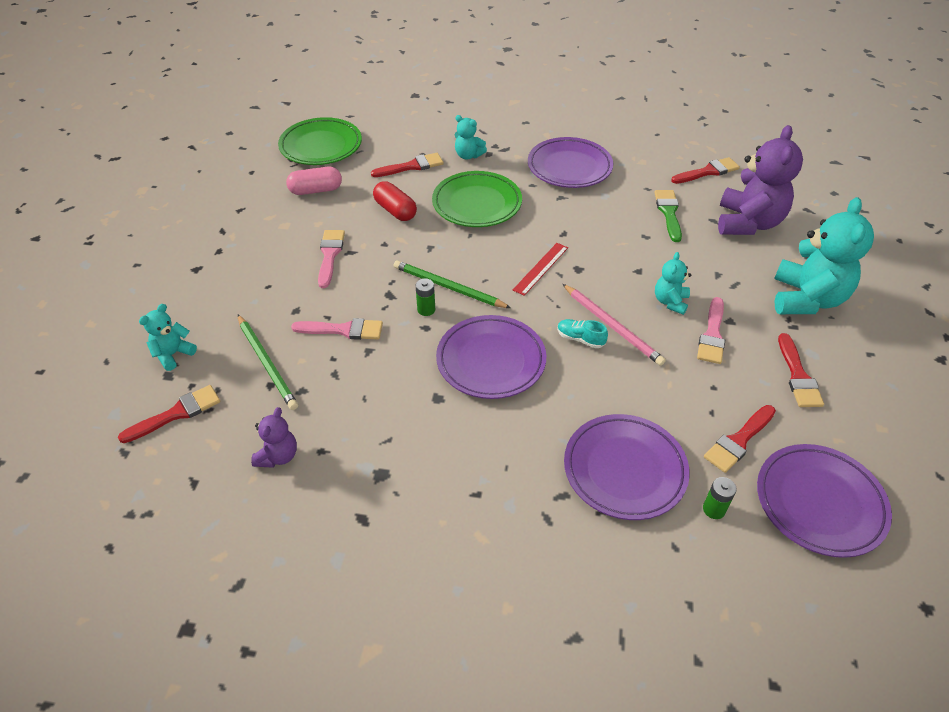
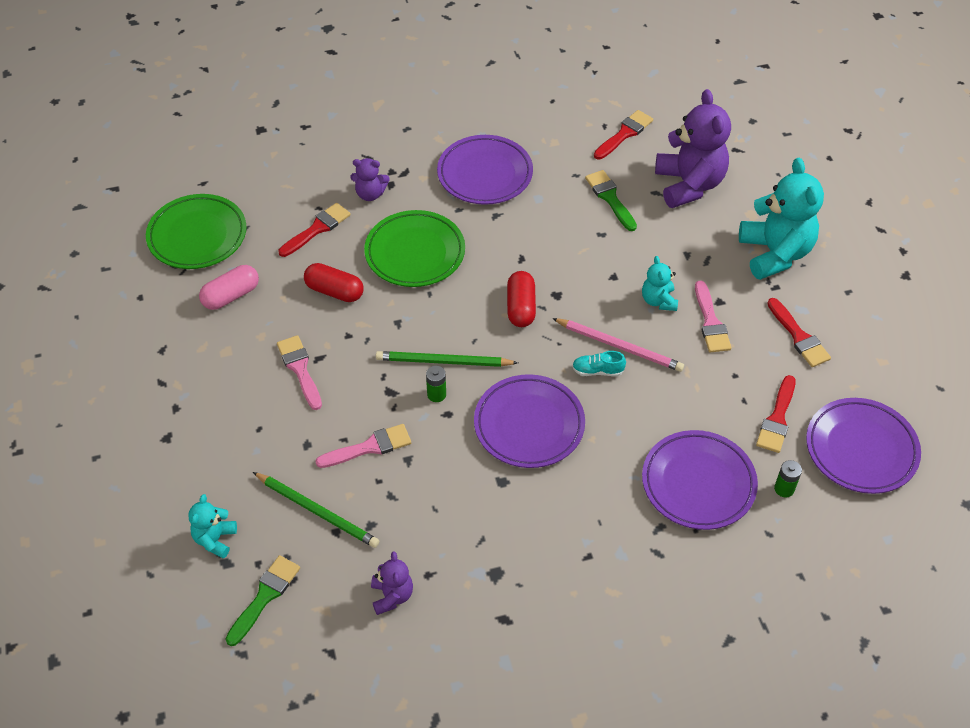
camera: 25 degrees left, 5 degrees up
(176, 413) = (265, 596): red brush -> green brush
(468, 155) = (370, 194): turquoise teddy bear -> purple teddy bear
(540, 268) = (521, 307): red ruler -> red capsule

